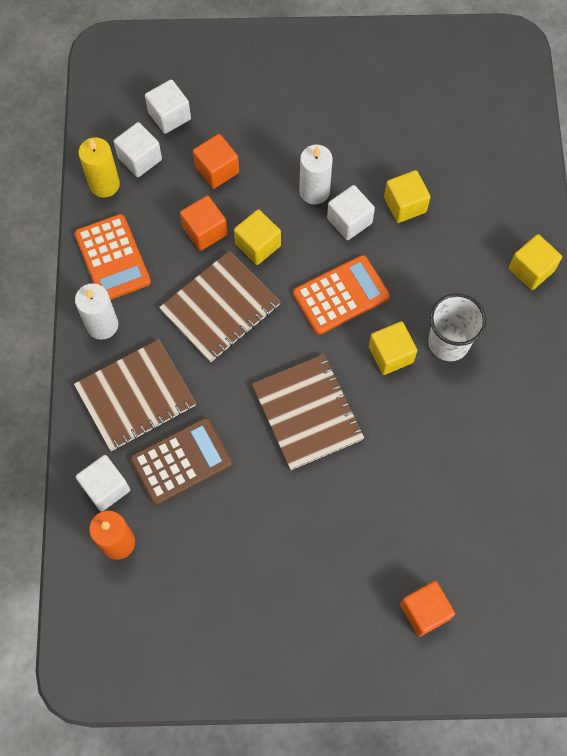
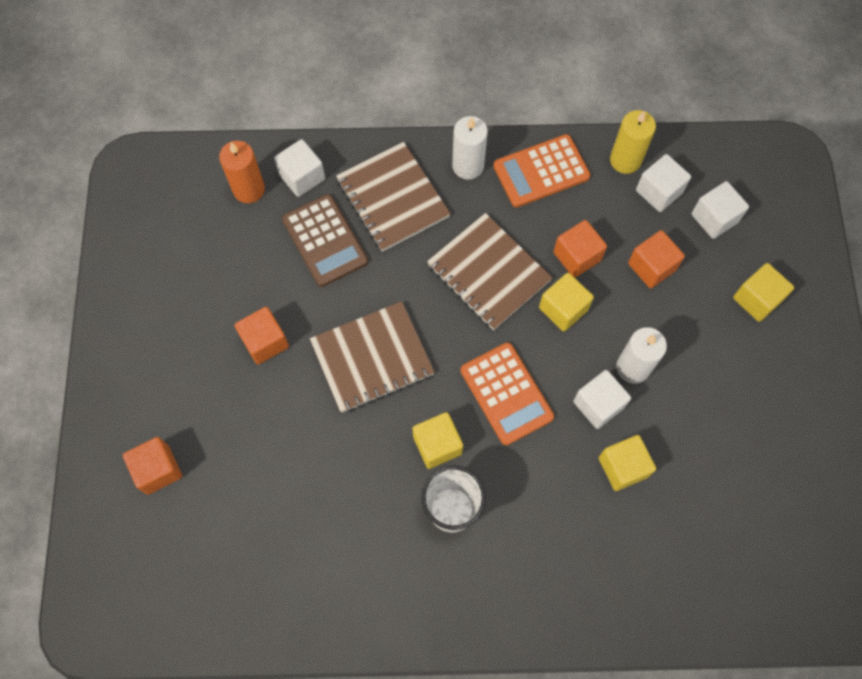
camera: 90 degrees right, 0 degrees up
(291, 515) = (265, 342): none -> orange cube
(531, 269) = (546, 612): yellow cube -> yellow cube (757, 299)

